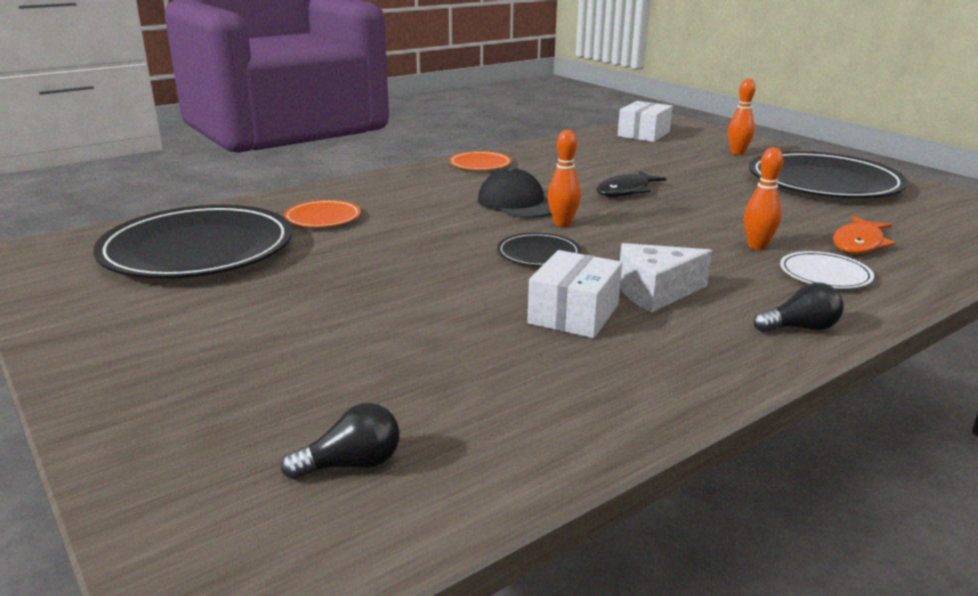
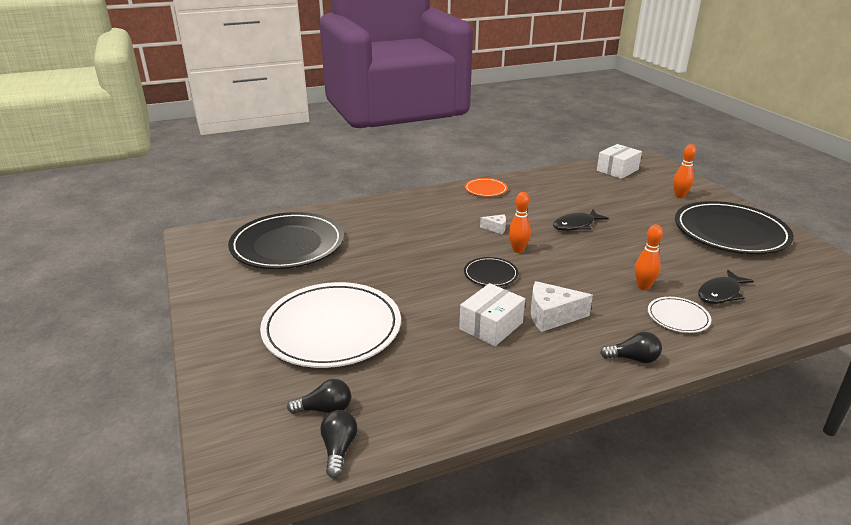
camera: 15 degrees right, 5 degrees up
(317, 347) = (332, 328): none -> white plate
(323, 217) = (367, 227): orange plate -> none
(403, 522) = (339, 449): none -> black light bulb
(517, 203) = (496, 228): black cap -> white cheese
(859, 243) = (720, 293): orange fish -> black fish

